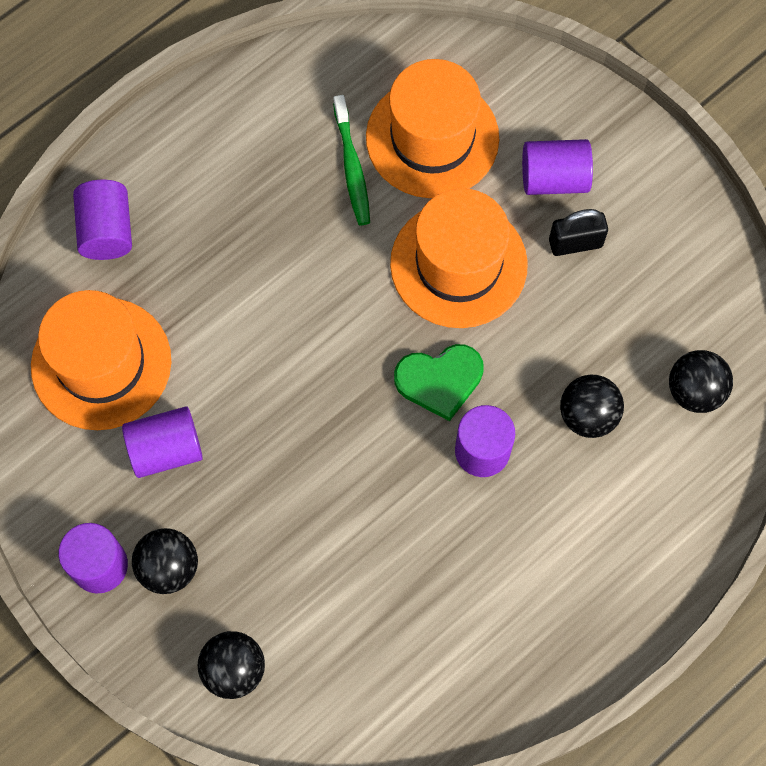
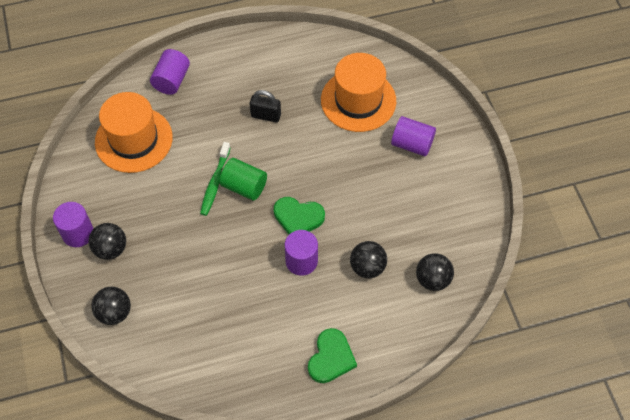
camera: 25 degrees right, 10 degrees down
(166, 449) = (142, 192): purple cylinder -> none
(327, 366) = (244, 186): none -> green cylinder
(352, 167) = (309, 98): green toothbrush -> green toothbrush (215, 183)
(458, 264) = (339, 165): orange hat -> none
(575, 243) = (406, 180): black padlock -> black padlock (266, 116)
(606, 586) = (331, 358): none -> green heart

